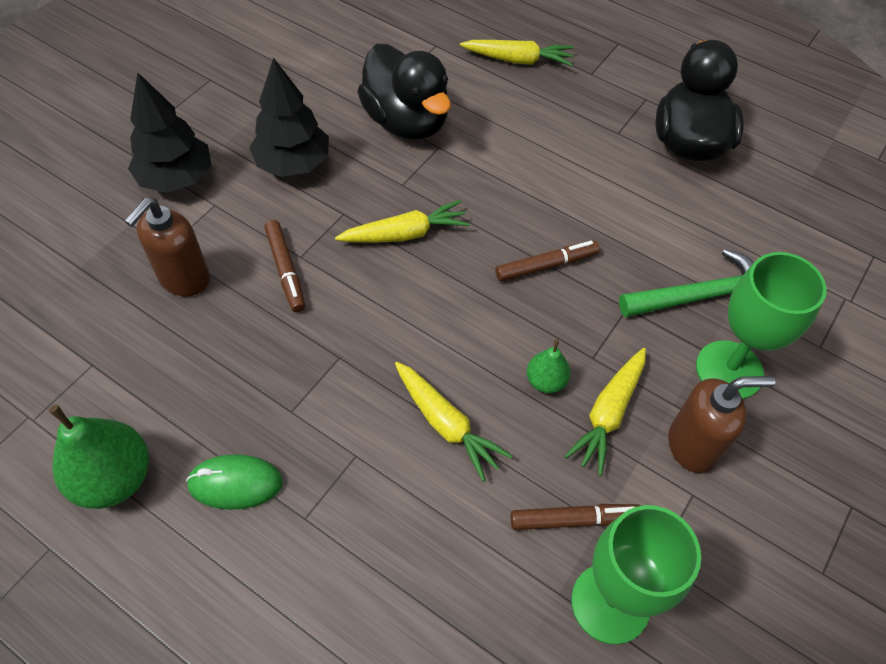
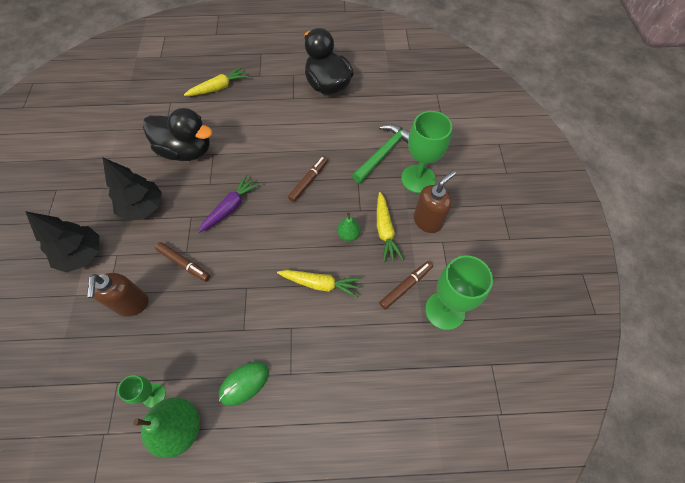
camera: 35 degrees left, 5 degrees up
(118, 413) = (154, 395): none -> green goblet
(405, 234) = (230, 207): yellow carrot -> purple carrot

